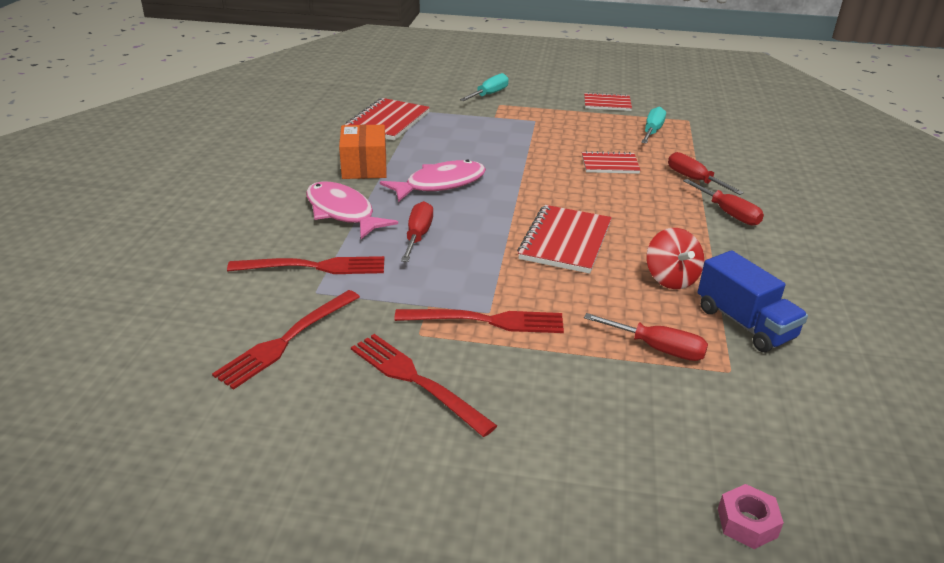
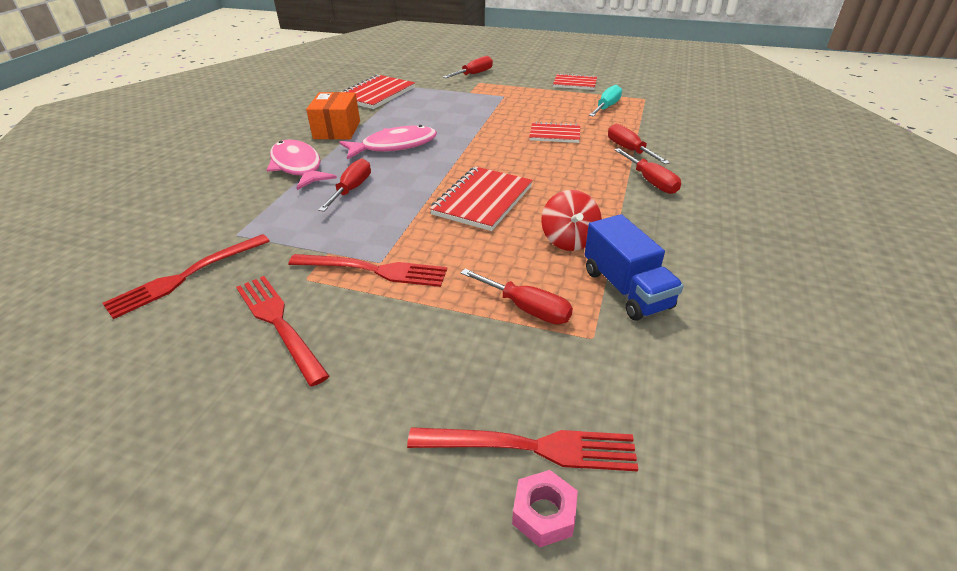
camera: 10 degrees right, 5 degrees up
(315, 267) = (248, 212): red fork -> red fork (532, 447)
(489, 94) = (474, 74): turquoise screwdriver -> red screwdriver

